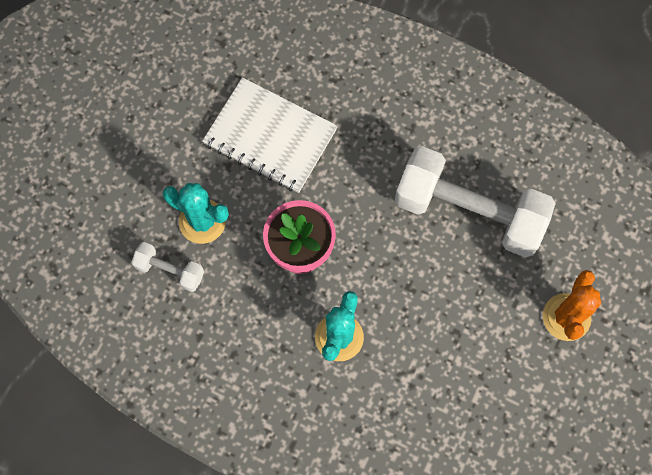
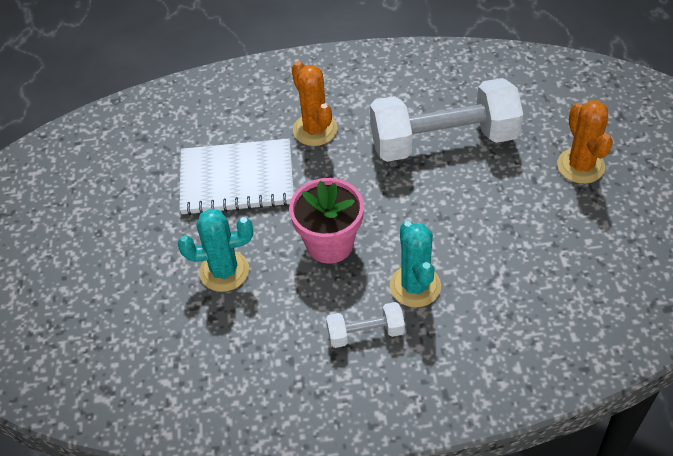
camera: 30 degrees left, 20 degrees down
(170, 270) = (223, 325): white dumbbell -> white dumbbell (365, 333)
(368, 127) = (315, 130): none -> orange cactus

